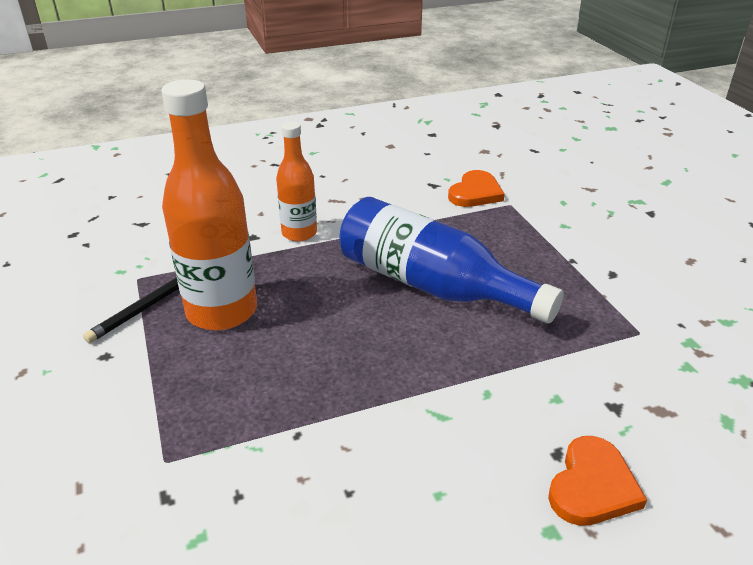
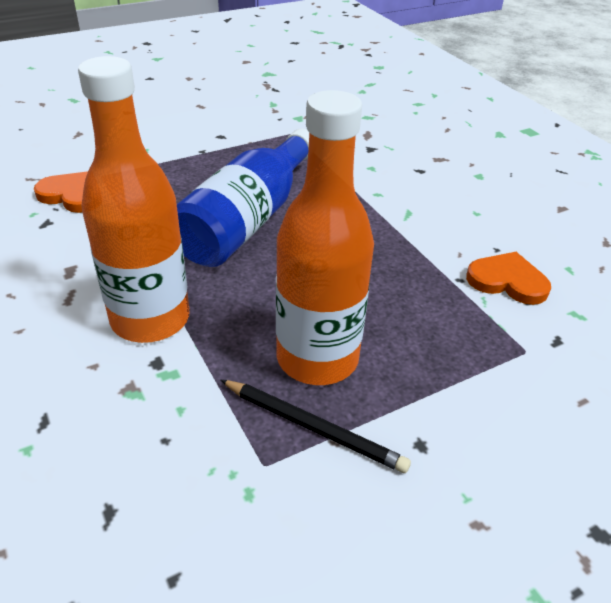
camera: 100 degrees left, 5 degrees up
(299, 233) = (150, 319): orange bottle -> orange bottle, size x1.72
(592, 486) = (439, 161): orange heart -> orange heart (507, 281)

